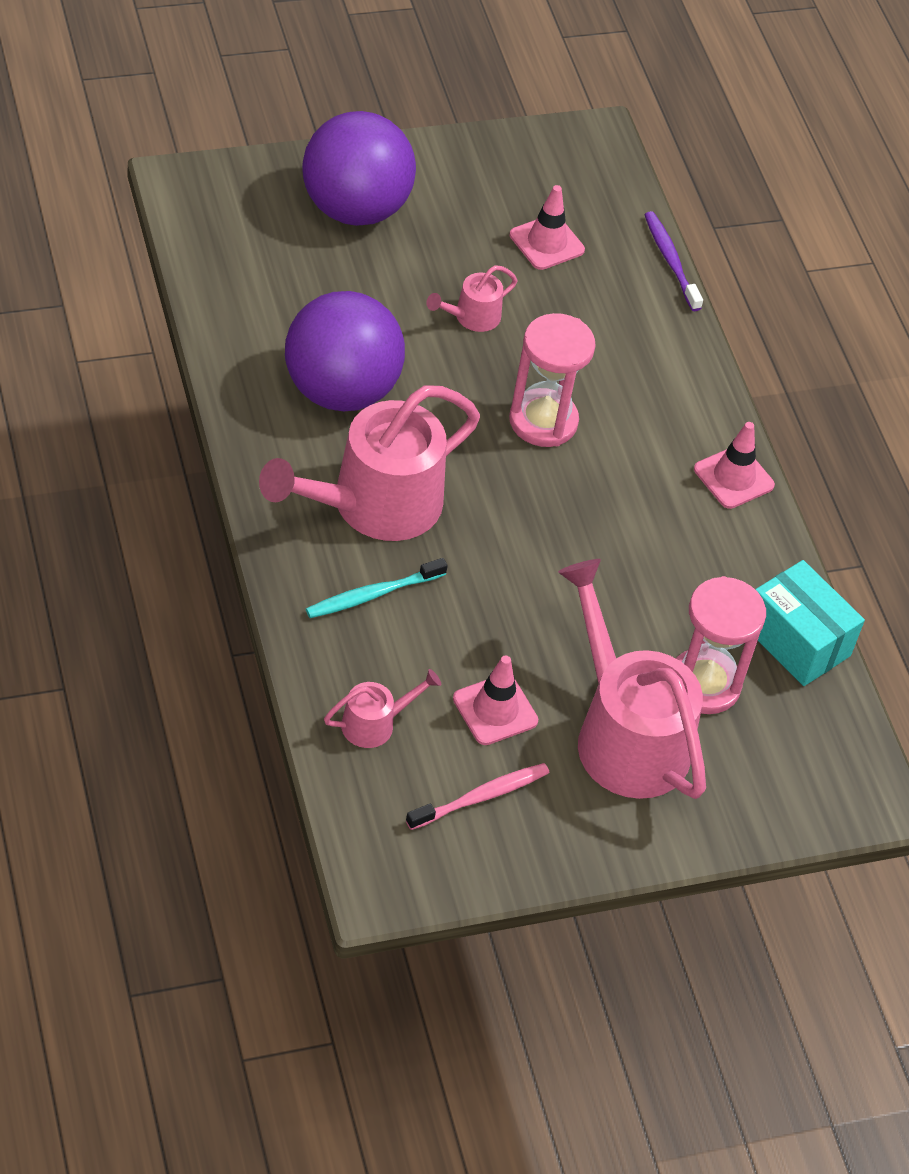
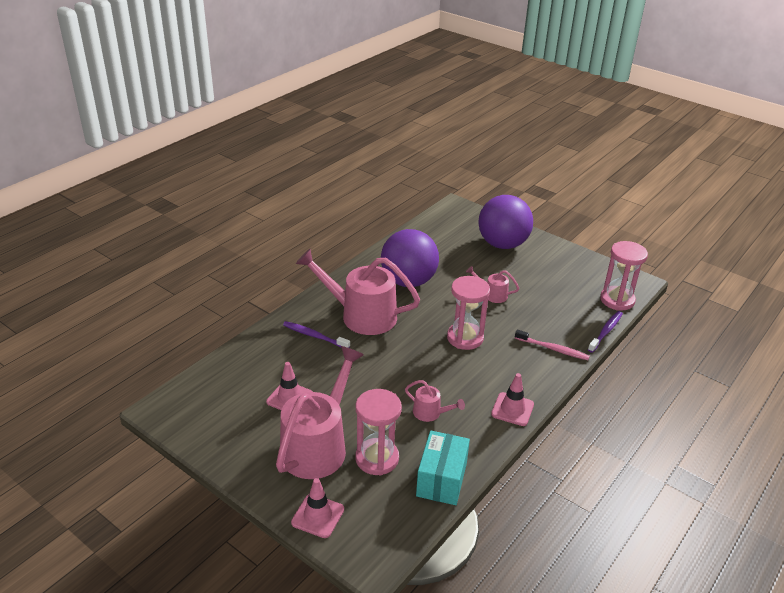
camera: 60 degrees right, 15 degrees down
(373, 595) = (314, 336): turquoise toothbrush -> purple toothbrush
(375, 723) = (247, 368): pink watering can -> pink watering can (430, 413)
(480, 797) = (236, 416): pink toothbrush -> pink toothbrush (552, 349)
(546, 243) = (560, 295): pink traffic cone -> pink traffic cone (318, 516)
(616, 193) = (617, 300): none -> pink hourglass

